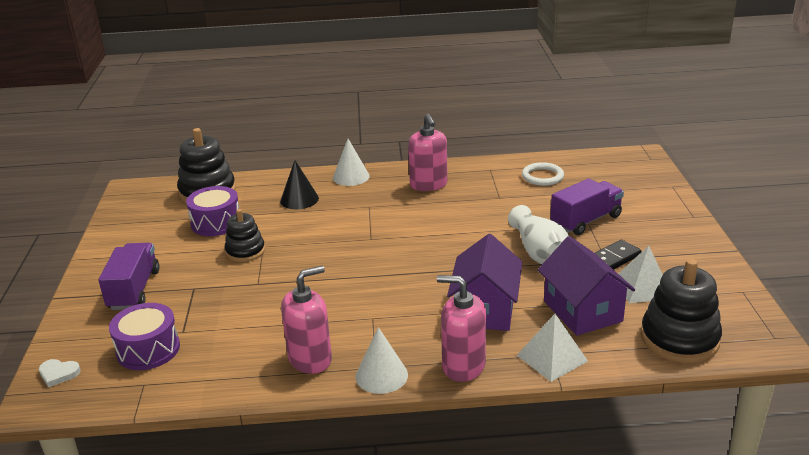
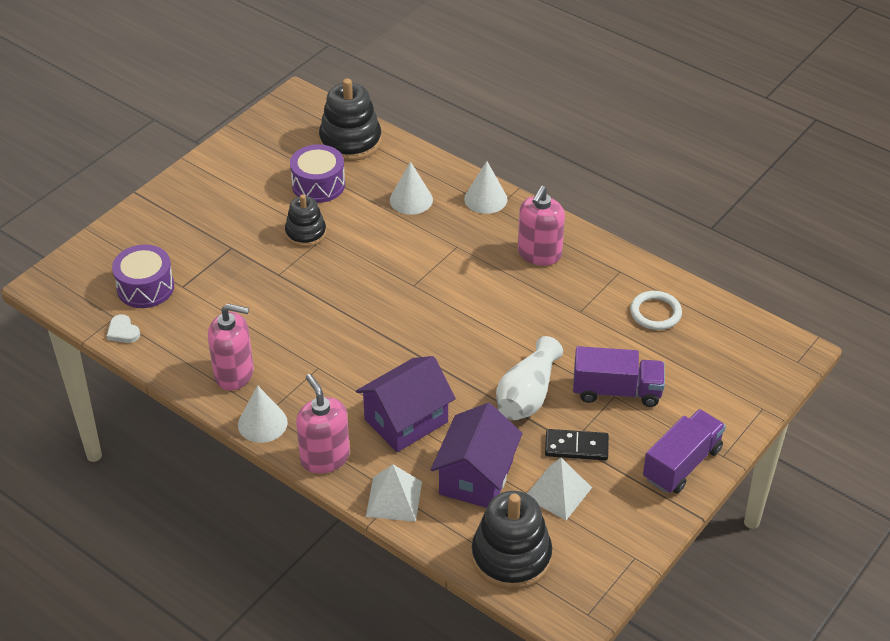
camera: 40 degrees right, 15 degrees up
(58, 374) = (75, 270): white heart -> white heart (123, 331)
(134, 290) = (191, 221): purple truck -> purple truck (682, 464)
(299, 199) = (411, 200): black cone -> white cone

